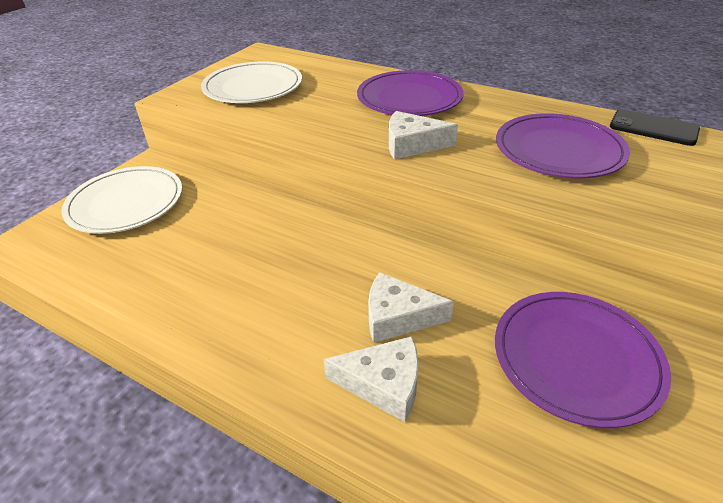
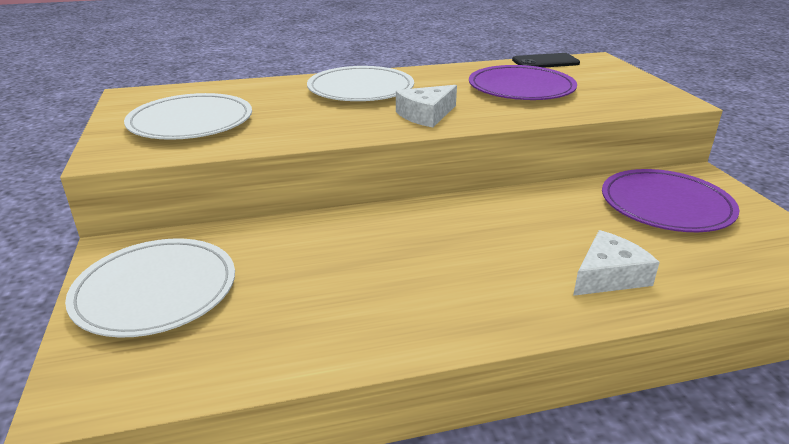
camera: 45 degrees left, 10 degrees down
(398, 317) = (550, 238): white cheese -> none
(409, 98) = (360, 89): purple plate -> white plate

